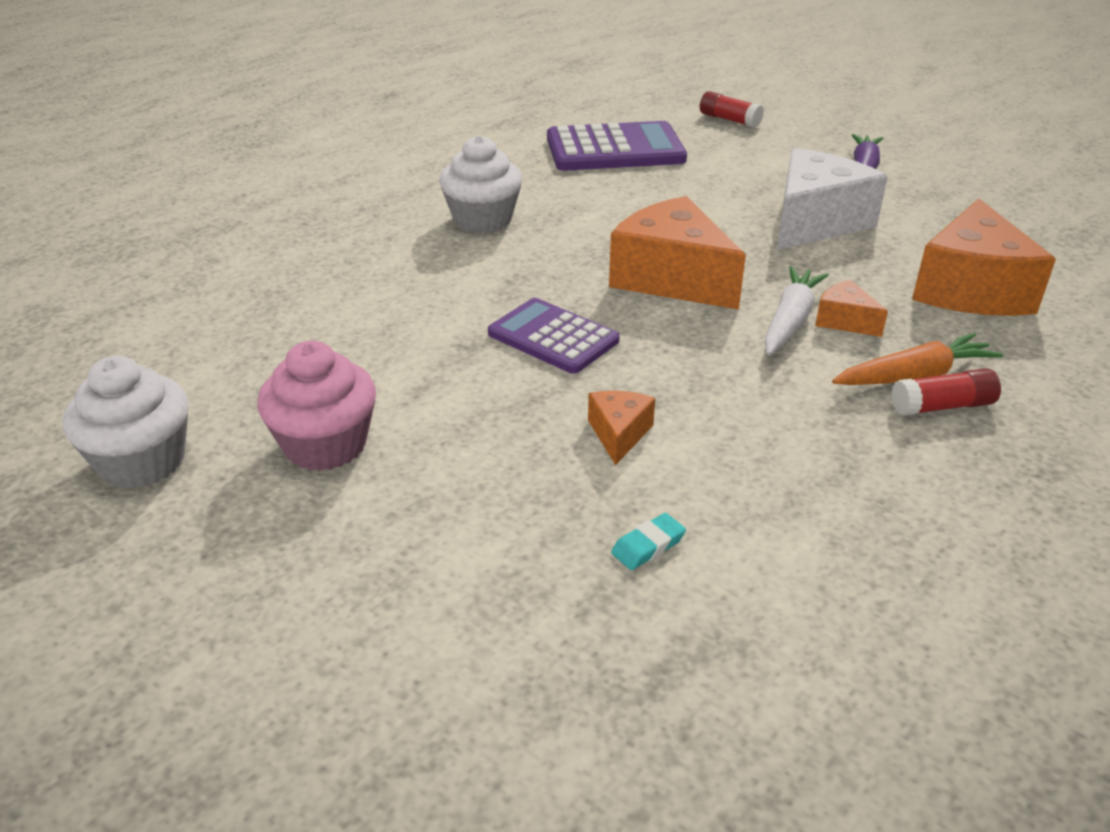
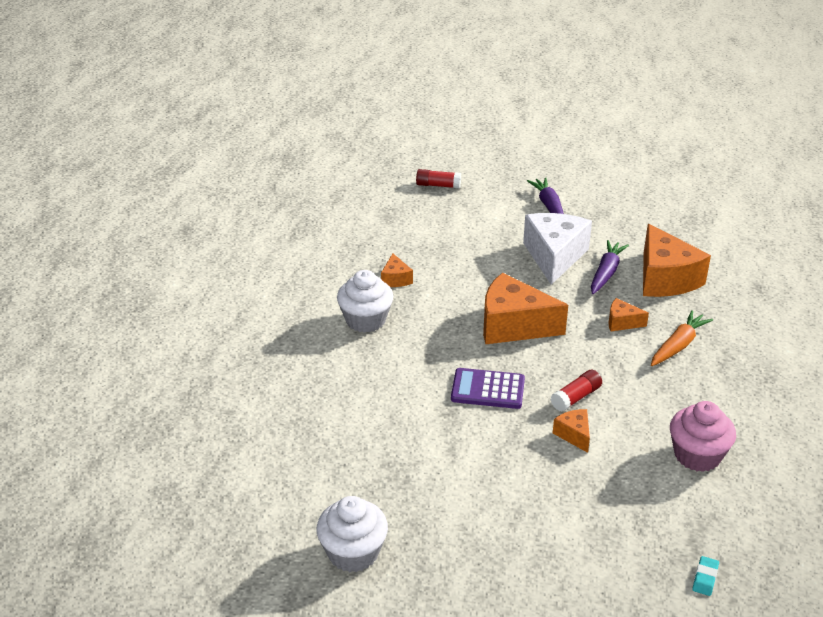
camera: 30 degrees left, 0 degrees up
(325, 445) = (438, 502): pink cupcake -> pink cupcake (697, 455)
(569, 191) = (395, 279): none -> orange cheese
(615, 149) = (390, 234): purple calculator -> none
(648, 546) = (638, 487): turquoise eraser -> turquoise eraser (705, 578)
(790, 320) = (596, 332): white carrot -> none
(877, 258) = (606, 273): none -> purple carrot
(942, 406) = (702, 359): red glue stick -> red glue stick (576, 397)

